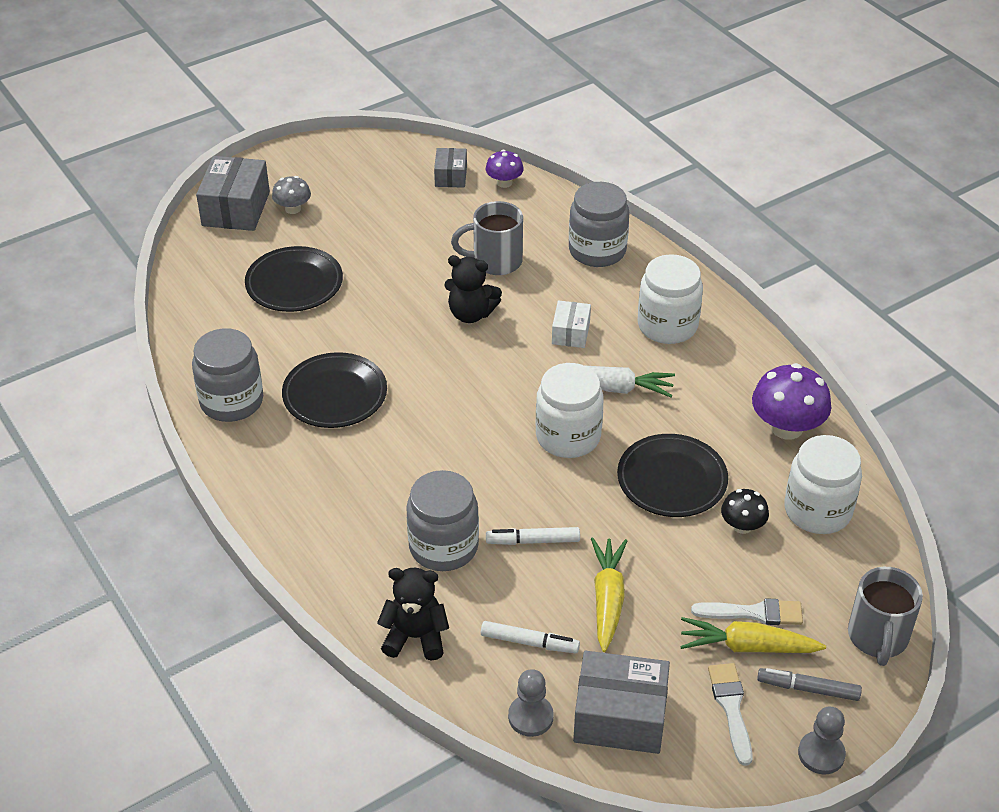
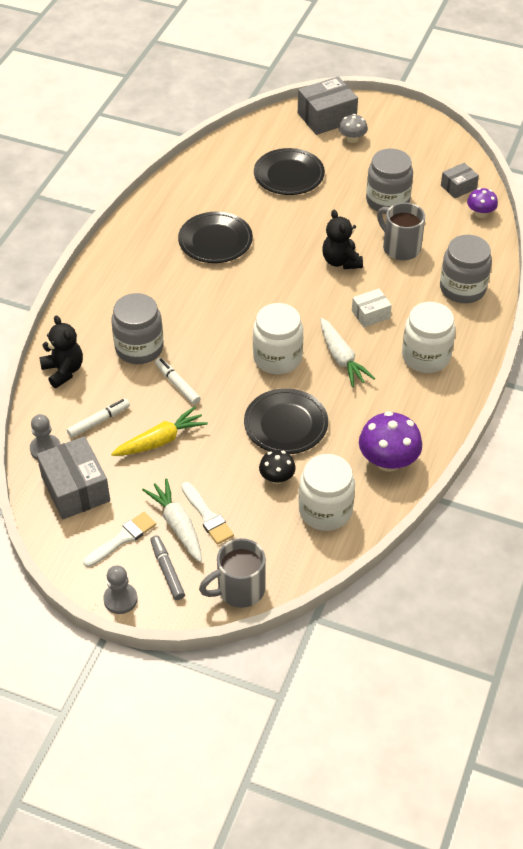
camera: 55 degrees right, 5 degrees up
(231, 401) = (171, 204): grey jar -> grey jar (387, 201)
(529, 642) = (99, 421): white marker -> white marker turned 105 degrees counterclockwise
(747, 646) = (177, 525): yellow carrot -> white carrot

